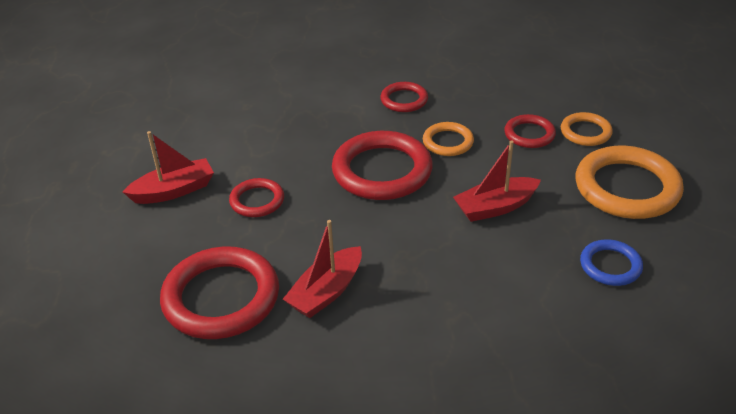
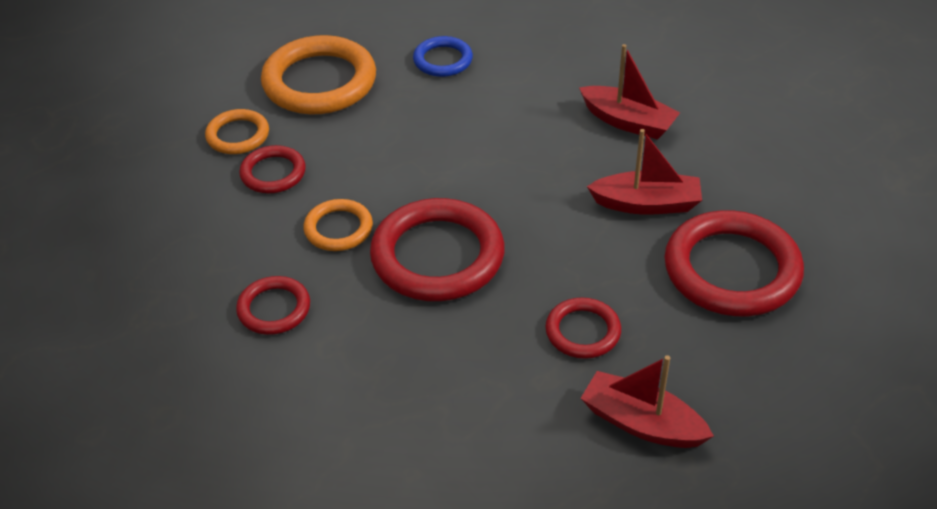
camera: 125 degrees left, 5 degrees up
(495, 207) = (424, 150): red boat -> red boat (628, 122)

